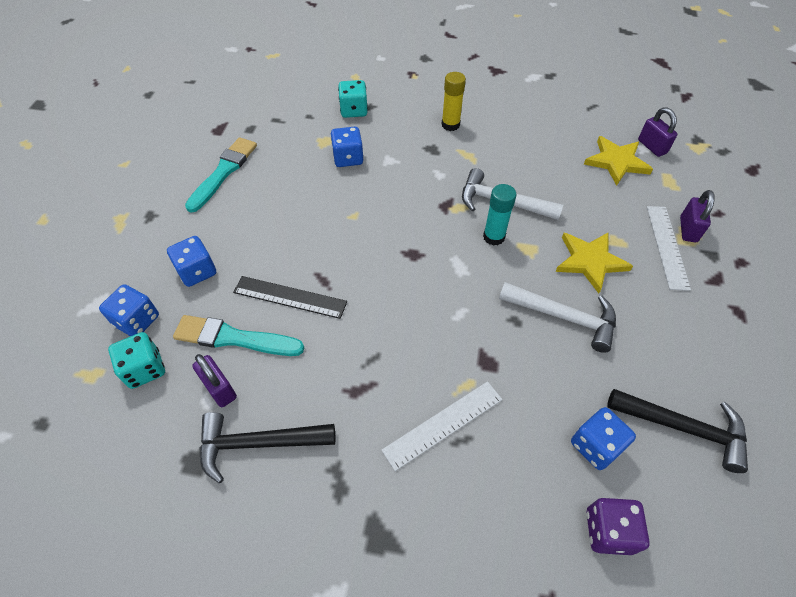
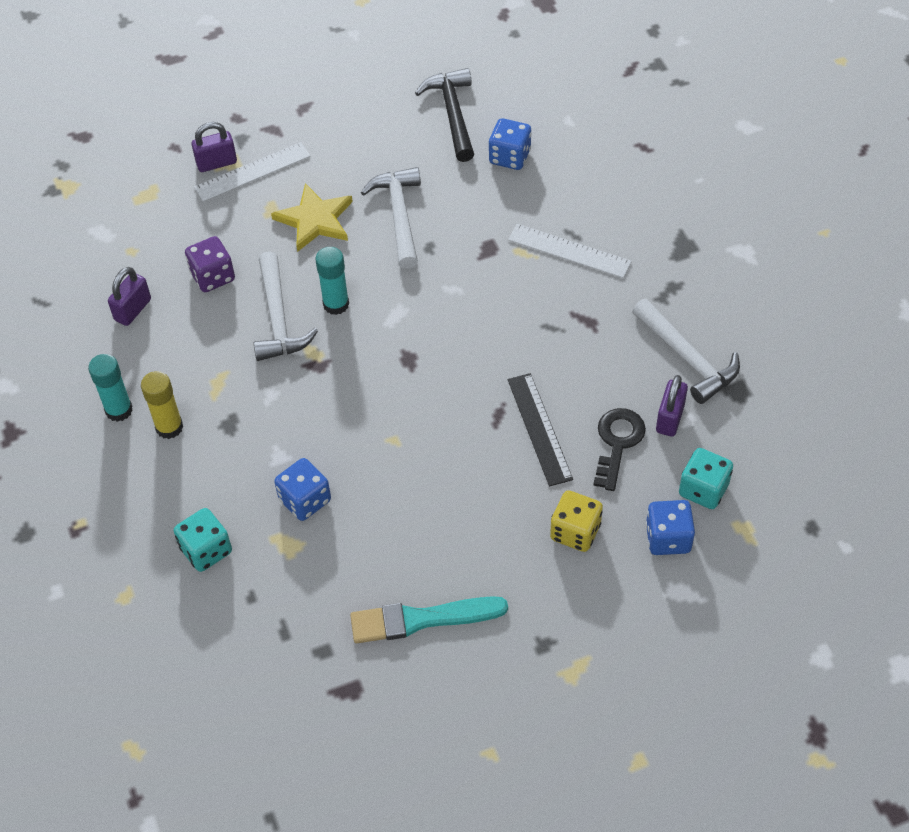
camera: 120 degrees left, 0 degrees up
(197, 271) = (575, 532): blue dice -> yellow dice
(234, 338) = (617, 443): turquoise brush -> black key
(258, 444) = (687, 358): black hammer -> white hammer
(480, 110) = (119, 410): none -> turquoise glue stick
(608, 531) = (569, 131): purple dice -> purple dice (213, 276)
(616, 162) = (141, 246): yellow star -> none
(652, 147) = (92, 224): purple padlock -> purple padlock (133, 310)

